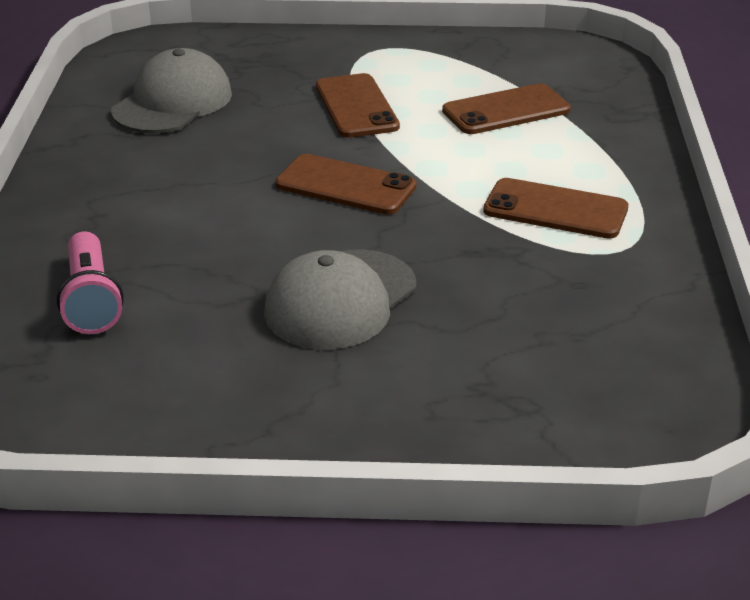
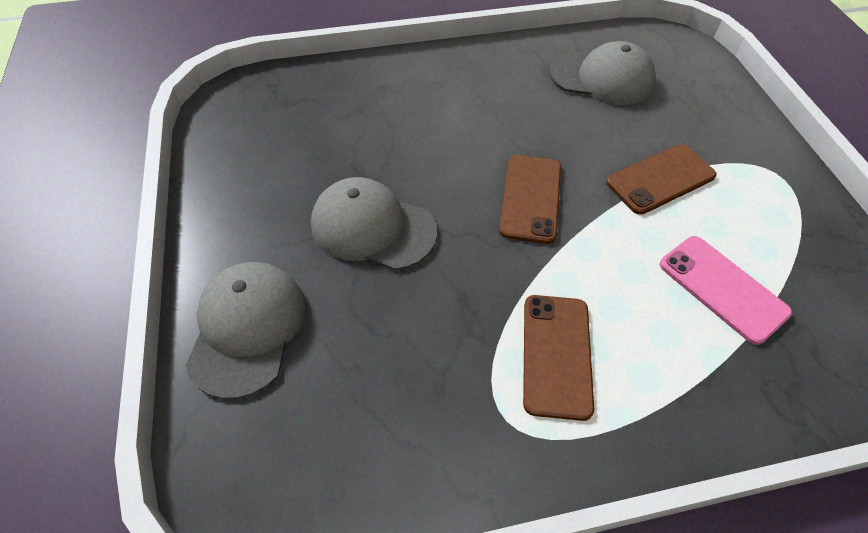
camera: 75 degrees right, 20 degrees up
(91, 300) = (343, 107): pink flashlight -> none
(464, 412) = (247, 328): none -> grey cap
(506, 110) = (722, 288): brown phone -> pink phone

